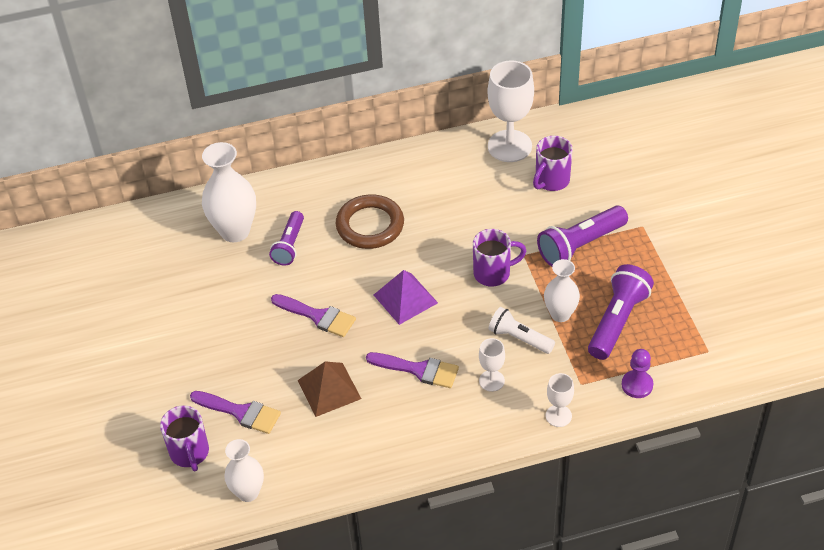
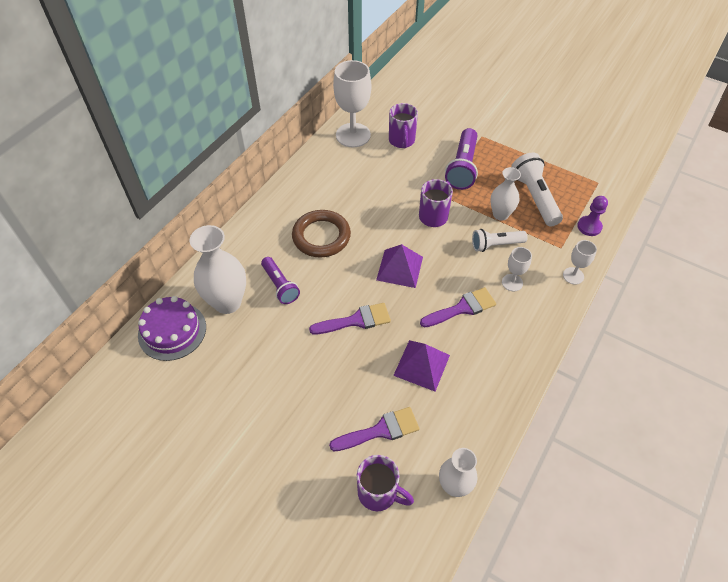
camera: 45 degrees left, 5 degrees up
(172, 226) = (172, 331): none -> purple cake
(329, 389) = (421, 365): brown pyramid -> purple pyramid
(617, 321) = (534, 197): purple flashlight -> white flashlight

